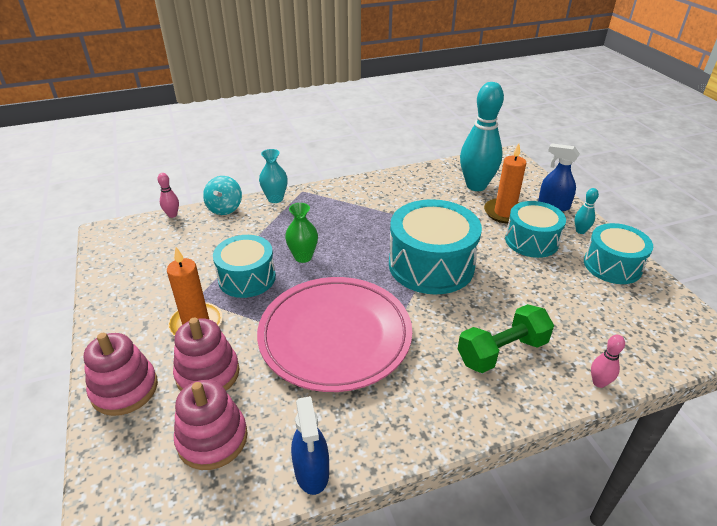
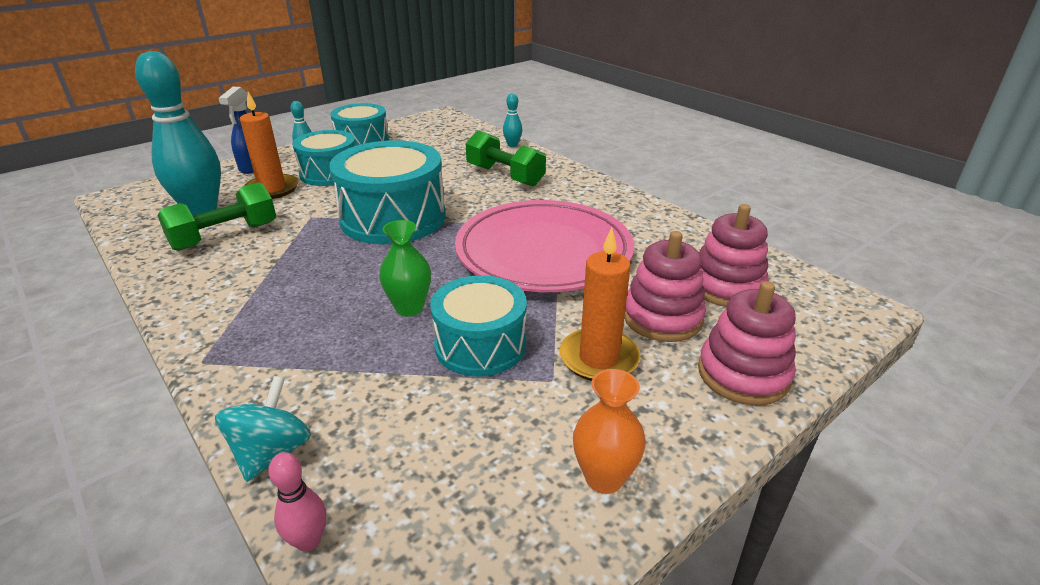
camera: 110 degrees left, 5 degrees down
(121, 296) = (604, 478): none -> orange vase
(225, 208) = (272, 452): turquoise spinning top -> turquoise spinning top turned 60 degrees counterclockwise
(275, 199) = (231, 388): turquoise vase -> none
(312, 472) = (697, 231): blue spray bottle -> none
(432, 195) = (225, 236): none -> green dumbbell
(599, 382) = (512, 145): pink bowling pin -> turquoise bowling pin

